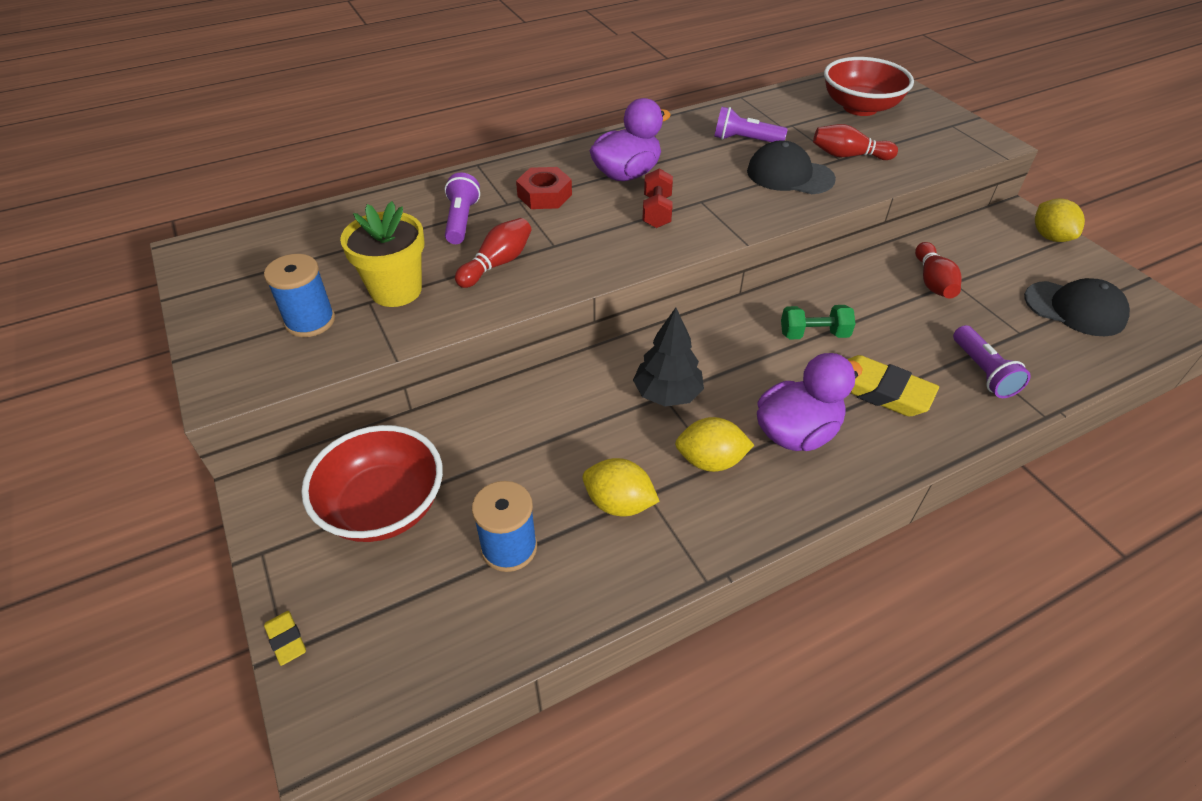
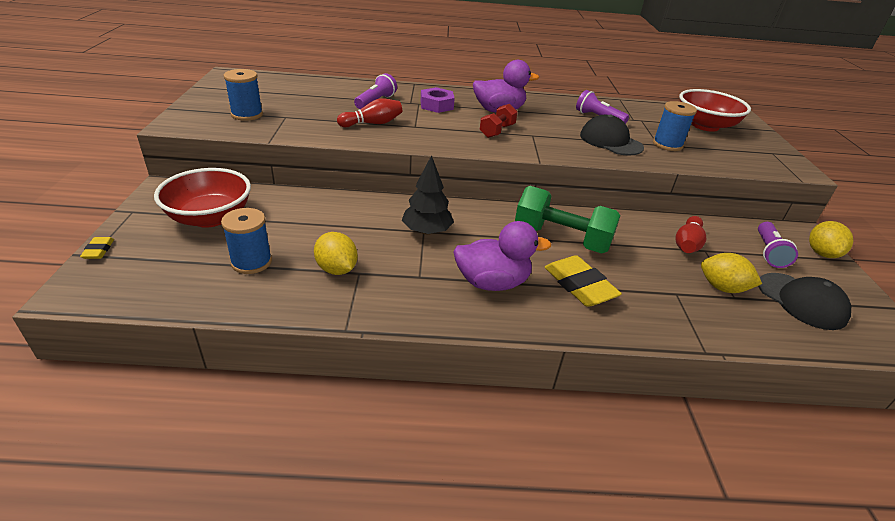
camera: 25 degrees right, 10 degrees down
(396, 290) = (305, 117): yellow flower pot -> none
(544, 195) = (436, 105): red nut -> purple nut
(710, 461) = (417, 273): yellow lemon -> yellow lemon (722, 288)
(813, 334) = (561, 239): green dumbbell -> green dumbbell, size x1.82
(848, 156) = (667, 144): red bowling pin -> blue spool
(982, 372) = (676, 306): purple flashlight -> purple flashlight (768, 252)

